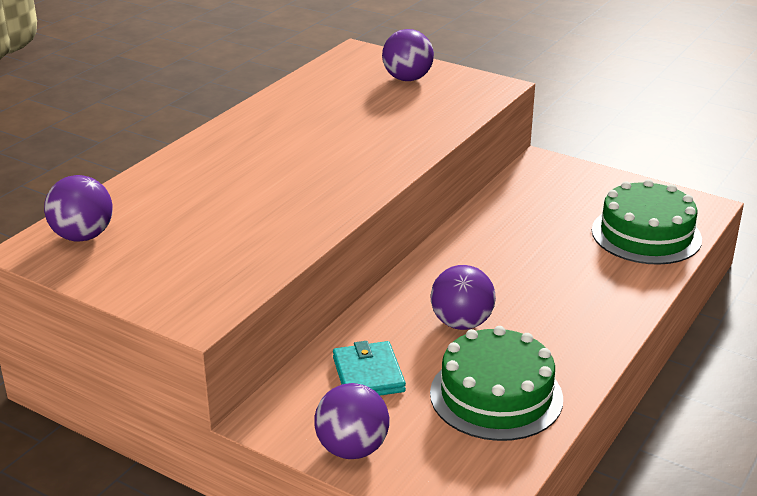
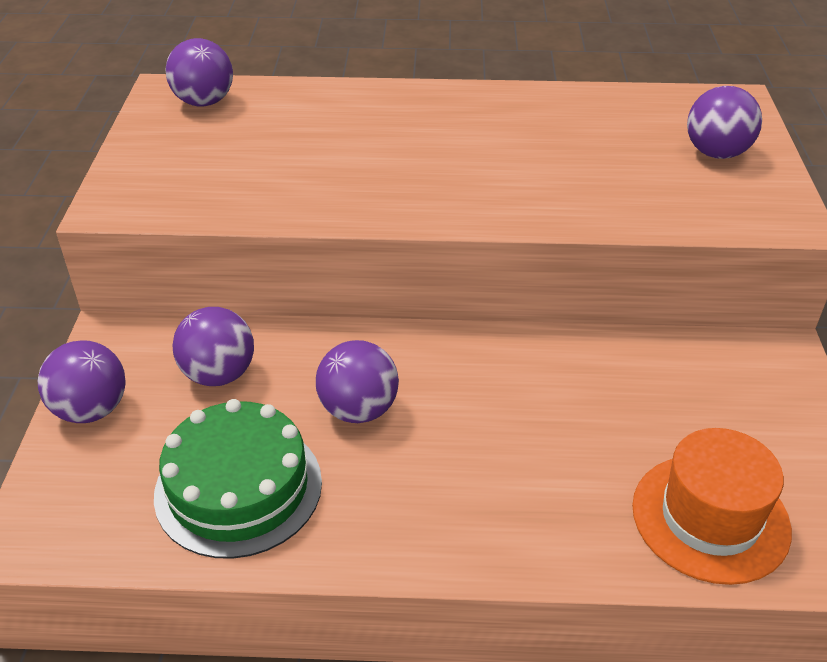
camera: 60 degrees right, 10 degrees up
(368, 374) = (219, 374): turquoise wallet -> purple ball
(646, 234) = (710, 518): green cake -> orange hat

